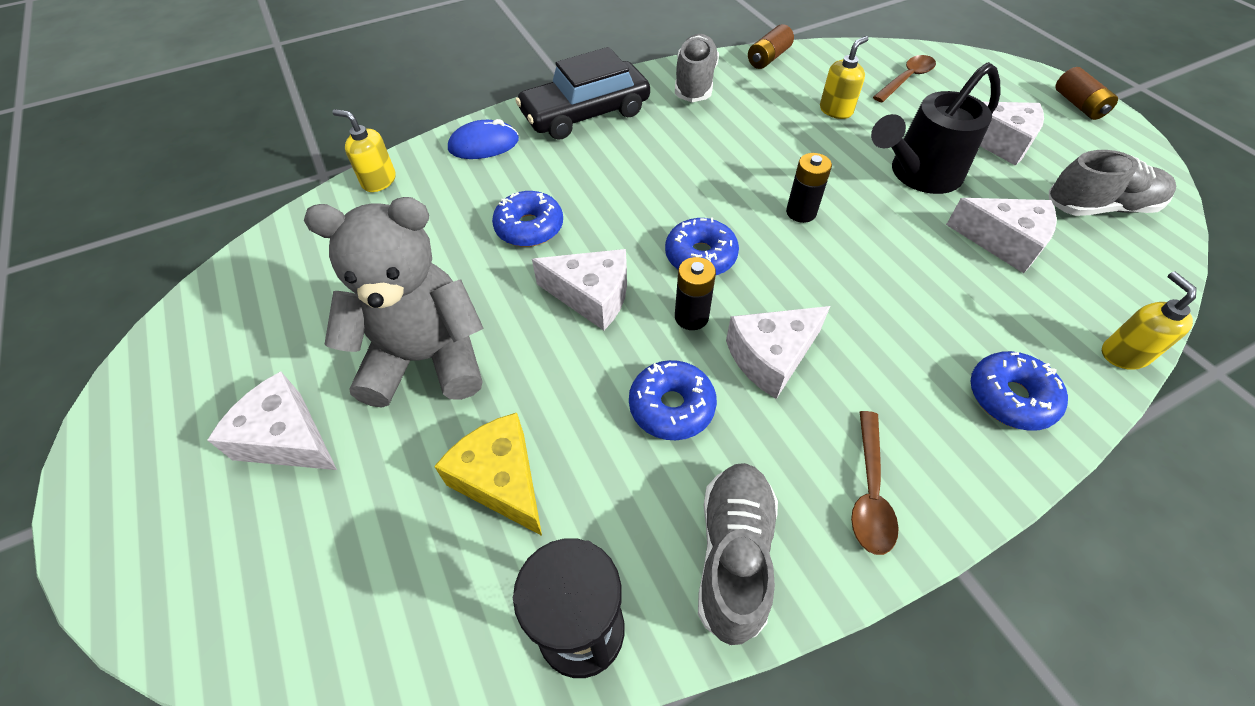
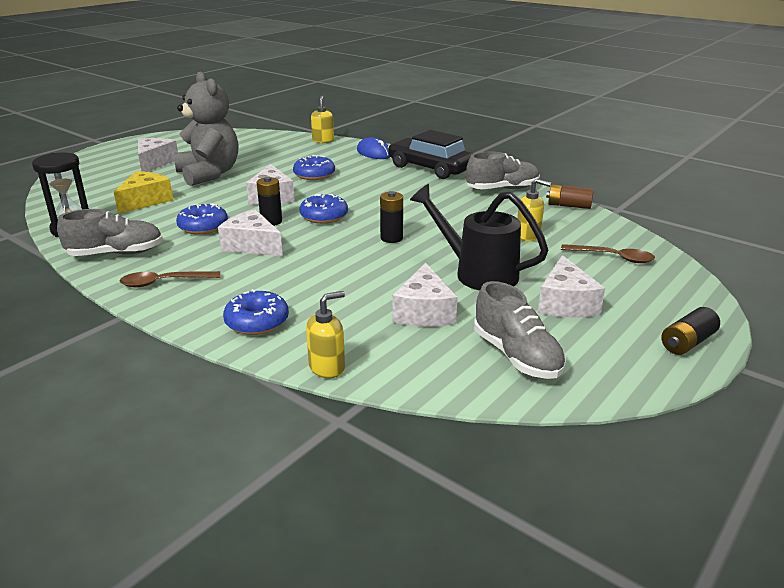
camera: 65 degrees right, 25 degrees down
(1078, 105) = (687, 342): brown battery -> black battery

